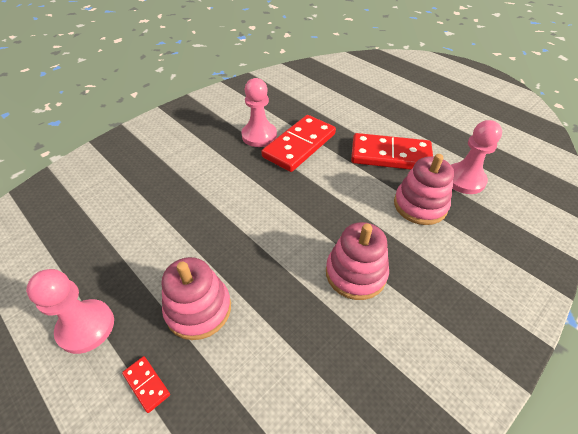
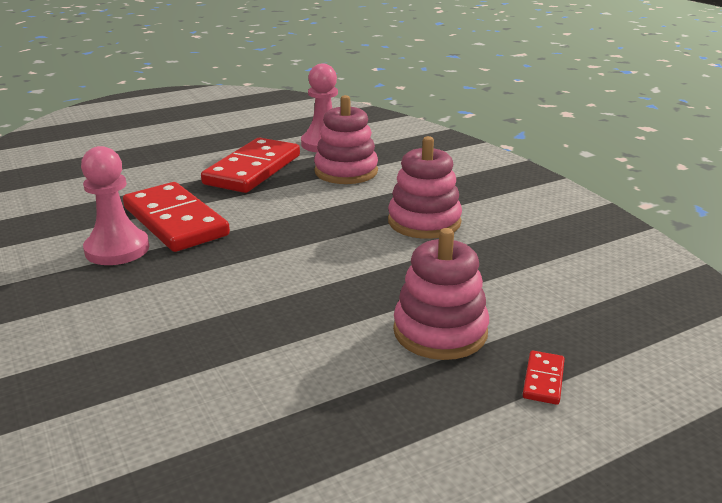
camera: 75 degrees left, 20 degrees down
(86, 327) = (442, 442): pink pawn -> none
(146, 384) = (543, 380): red domino -> red domino turned 45 degrees counterclockwise

